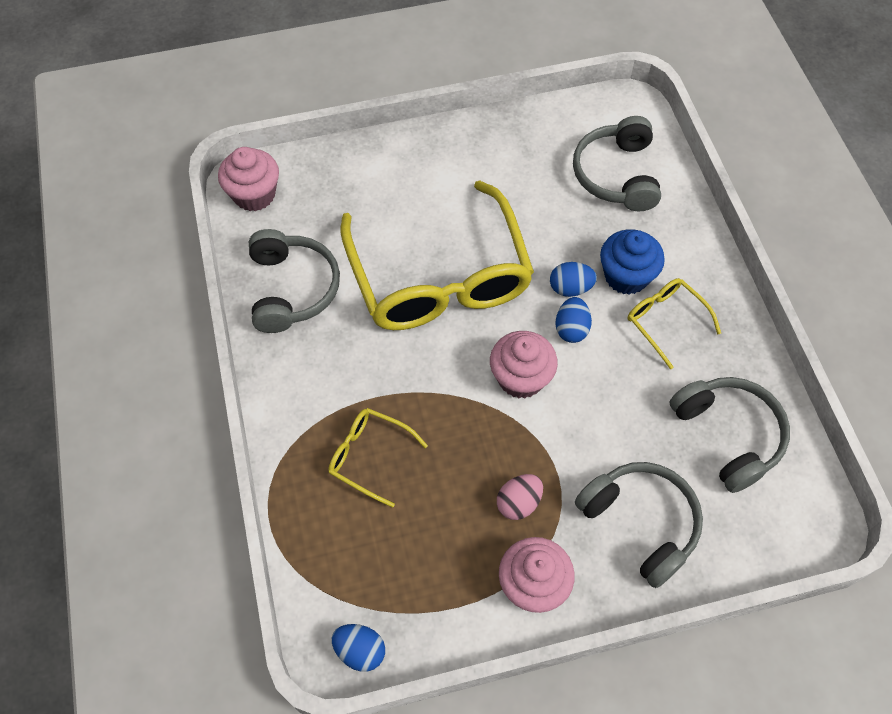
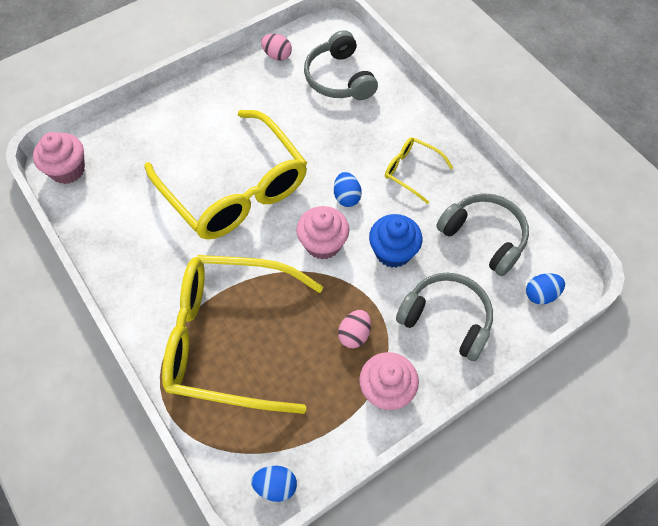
camera: 20 degrees left, 0 degrees up
(292, 289) = (124, 232): grey headphones -> none
(370, 457) = (230, 338): yellow glasses -> yellow glasses, size x2.29
(549, 124) = (277, 55): none -> pink egg
(570, 288) = (335, 168): blue egg -> blue egg (541, 294)
(626, 276) = (372, 148): blue cupcake -> blue cupcake (393, 252)

